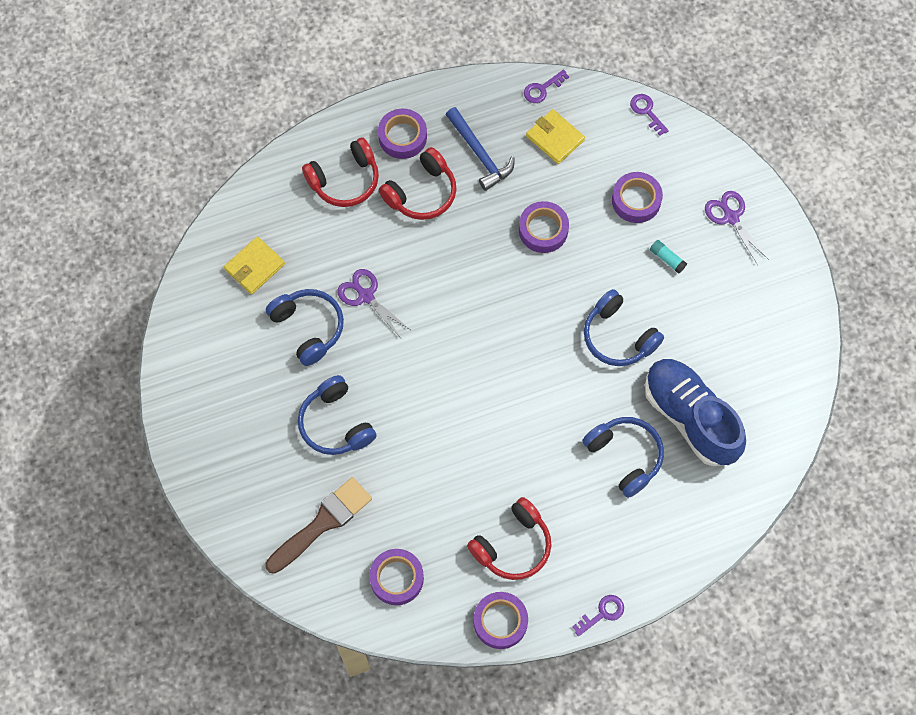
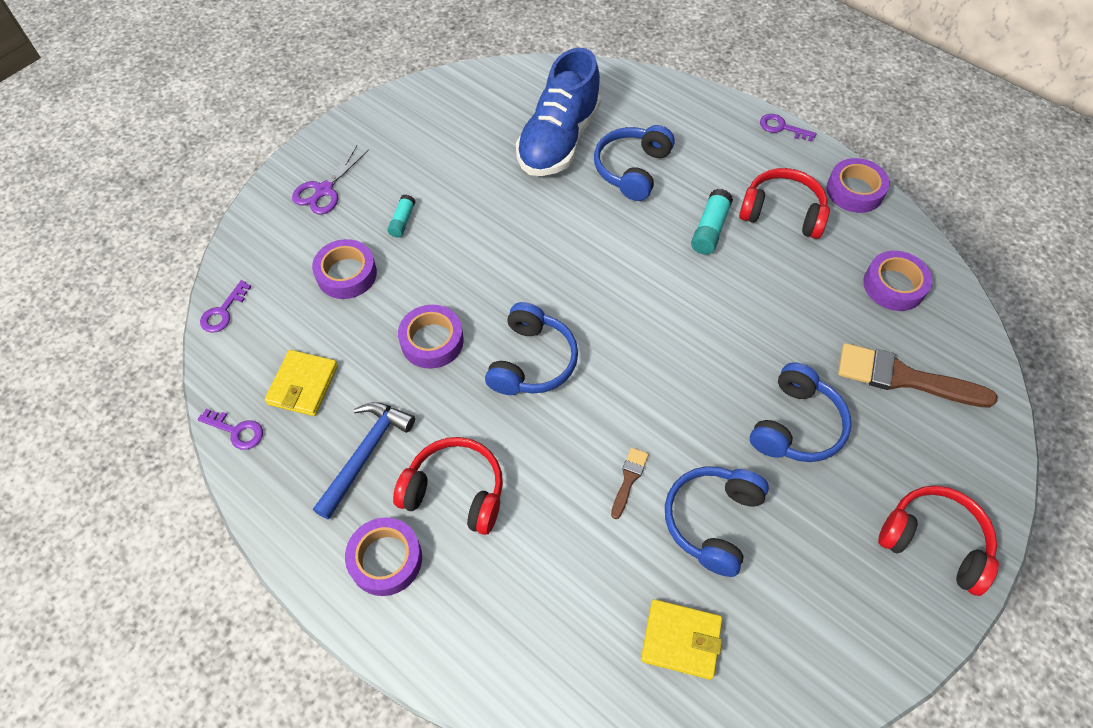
camera: 120 degrees left, 10 degrees down
(345, 180) = (489, 597): red headphones -> red headphones (934, 542)
(366, 296) = (629, 479): purple scissors -> brown brush
(529, 477) = (710, 229): none -> turquoise glue stick
(618, 336) = (514, 224): blue headphones -> blue headphones (532, 361)

